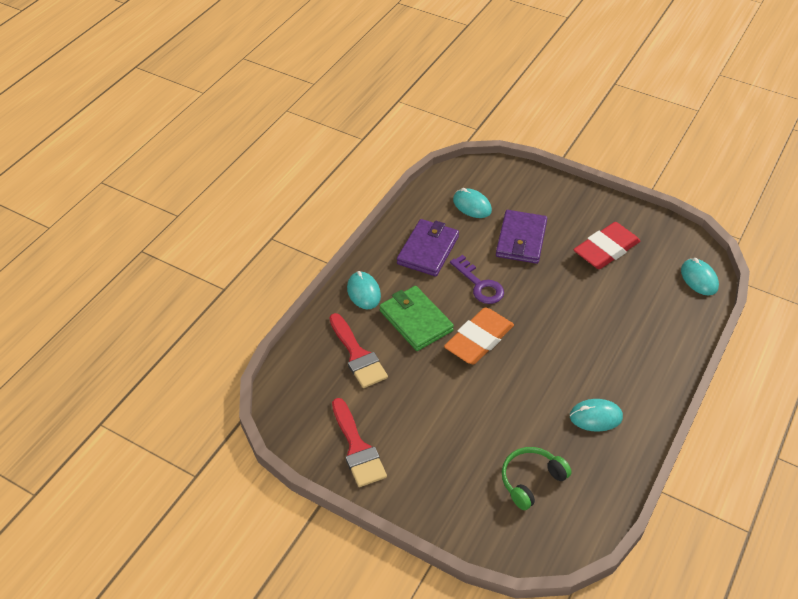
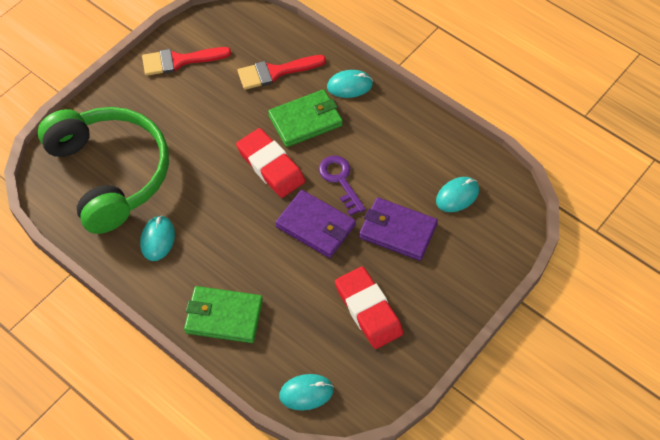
camera: 100 degrees right, 10 degrees up
(428, 250) = (396, 145): purple wallet -> purple wallet (315, 226)
(479, 339) = (270, 166): orange eraser -> red eraser
(480, 285) = (340, 180): purple key -> purple key turned 90 degrees clockwise
(531, 480) = (110, 174): green headphones -> green headphones, size x2.30
(655, 347) = (223, 316): none -> green wallet

